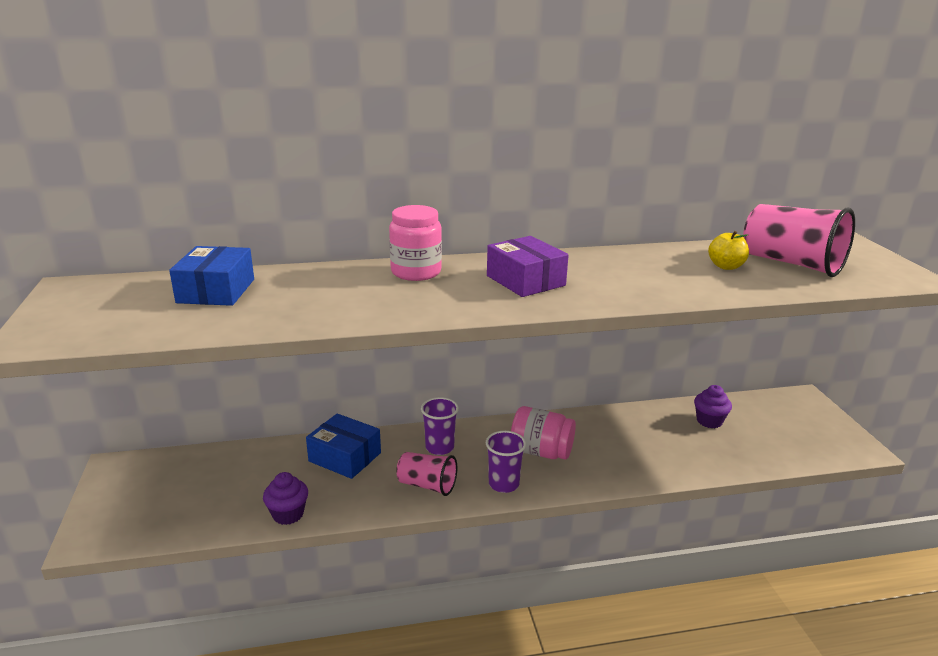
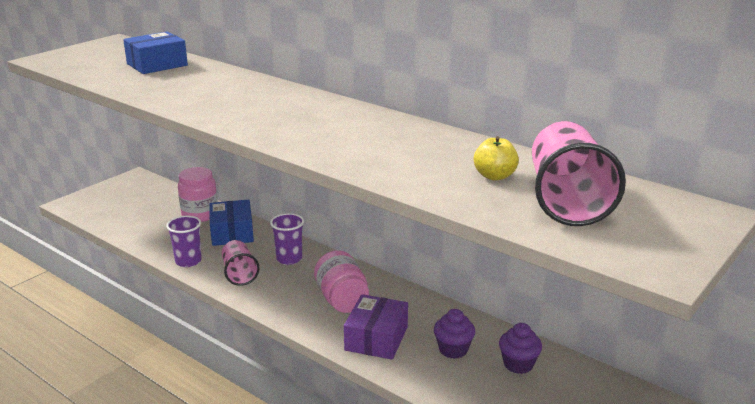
camera: 50 degrees right, 0 degrees up
(288, 514) = (153, 243): purple cupcake -> purple cupcake (453, 349)
(416, 272) = (271, 92): pink jar -> pink jar (200, 214)
(503, 484) = (279, 301): purple cup -> purple cup (188, 261)
(525, 280) = (315, 122): purple box -> purple box (376, 338)

